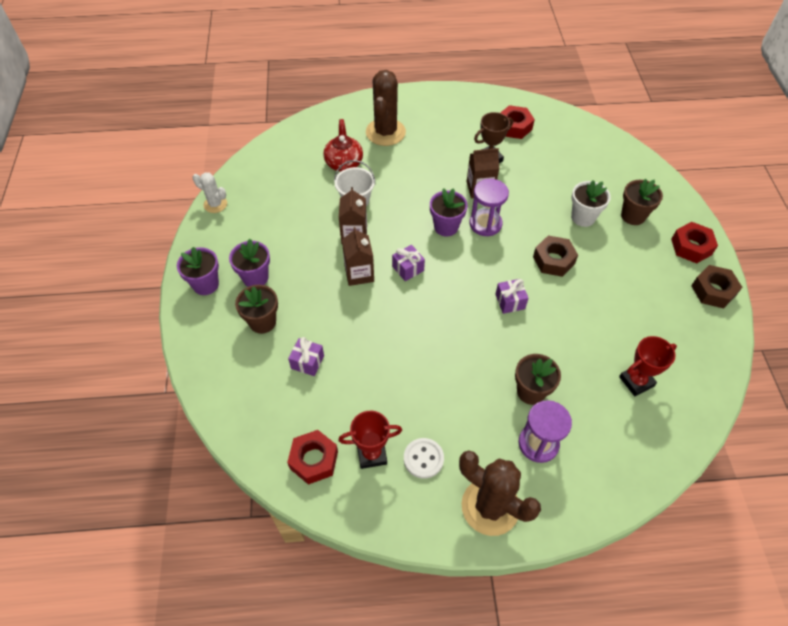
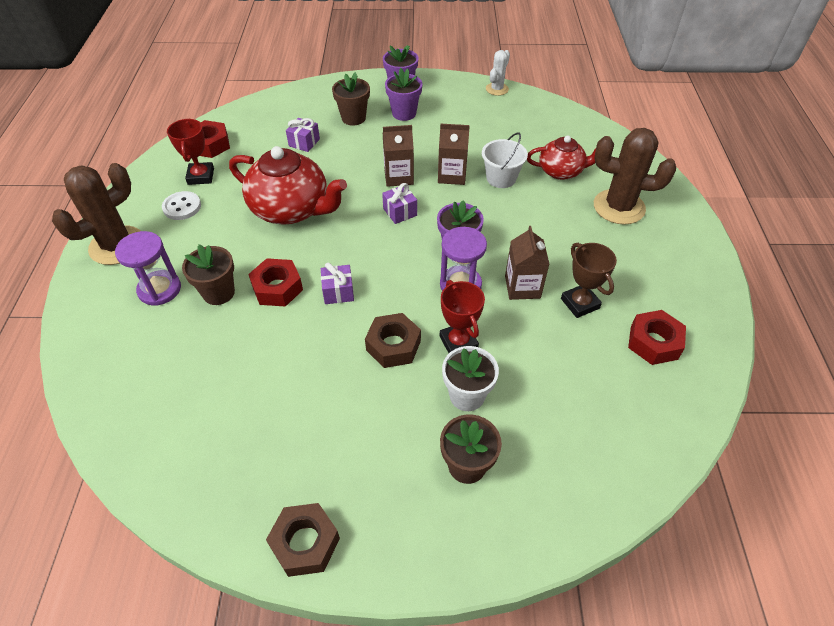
camera: 95 degrees right, 5 degrees down
(414, 354) = (291, 209): none -> red teapot
(636, 381) = (194, 396): red trophy -> red trophy (458, 342)
(691, 247) = (396, 538): red nut -> red nut (277, 288)

